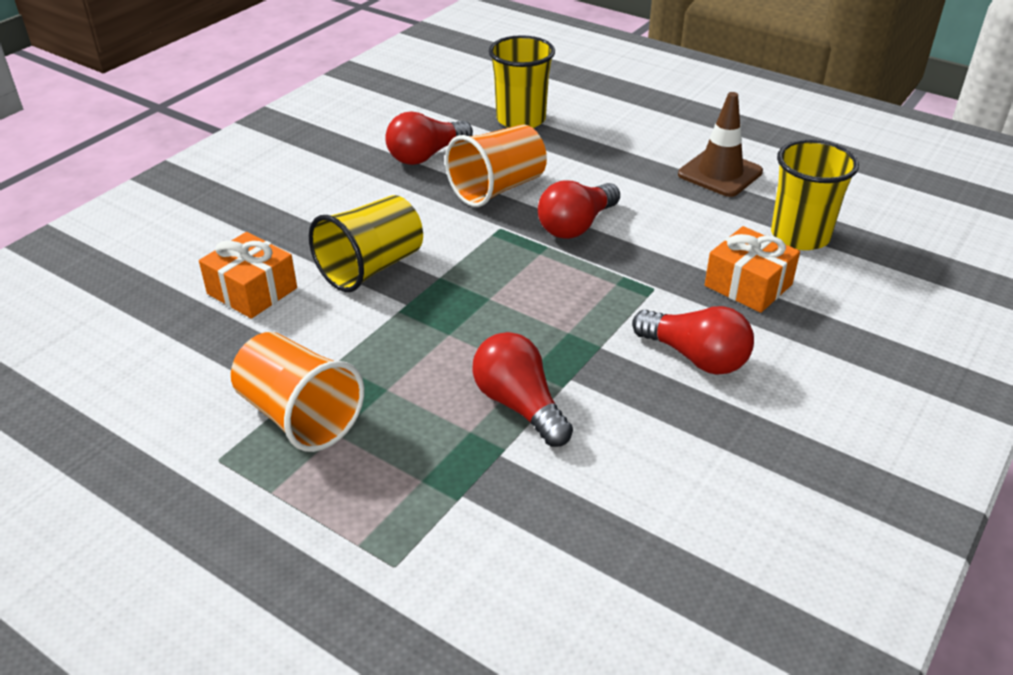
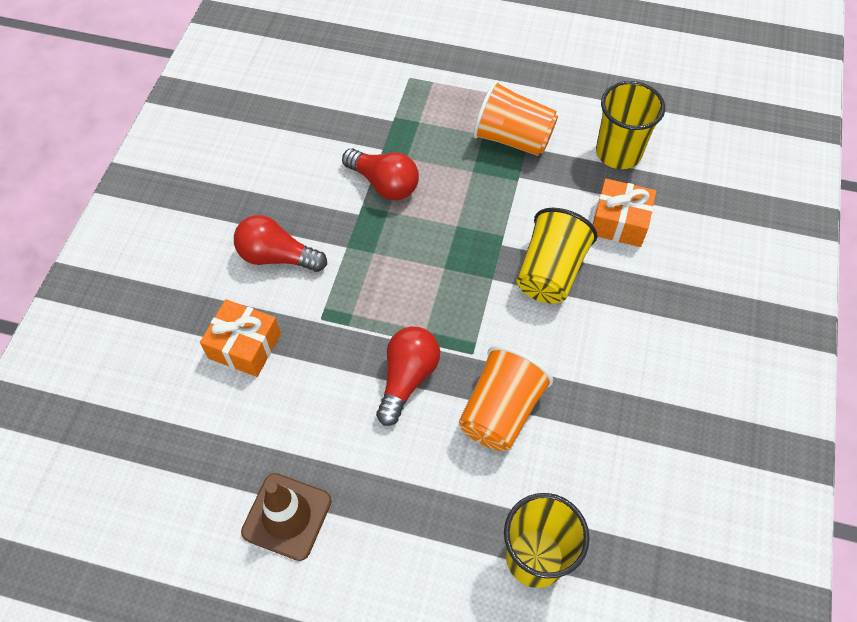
camera: 160 degrees right, 20 degrees up
(426, 155) = (597, 444): red light bulb -> none
(800, 236) = (201, 430): yellow cup -> yellow cup (618, 153)

